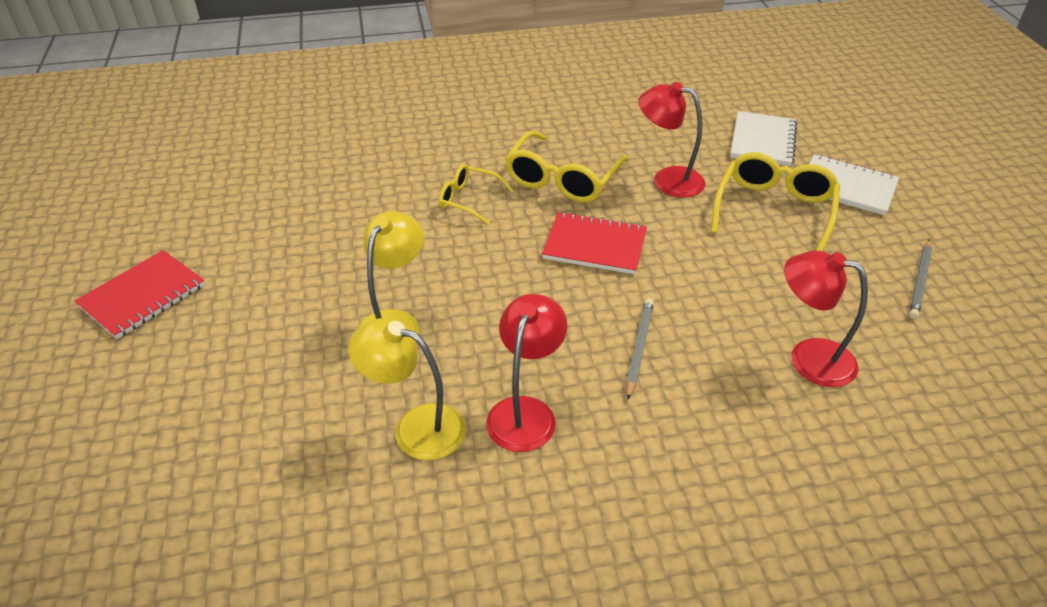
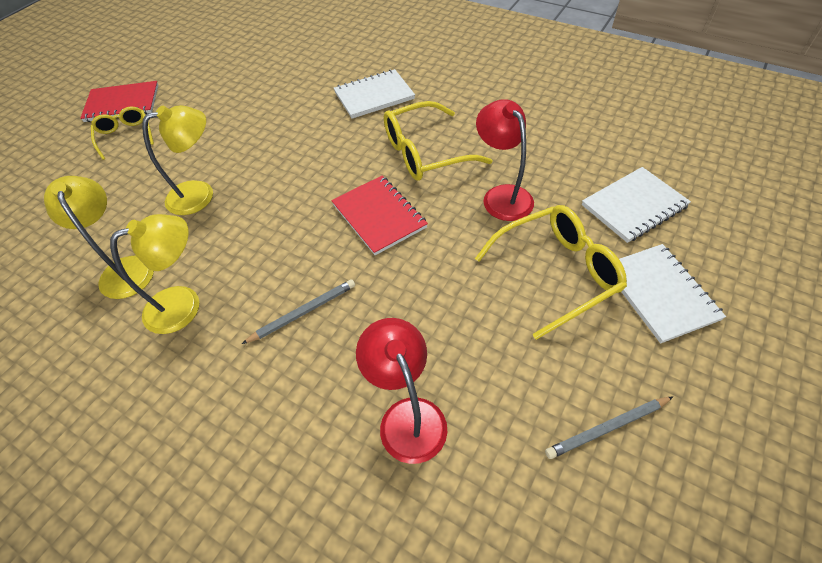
camera: 45 degrees right, 10 degrees up
(446, 155) = (374, 96): none -> white notebook
(469, 200) = (346, 135): yellow glasses -> yellow glasses (125, 136)
(525, 412) = (184, 304): red lamp -> yellow lamp

